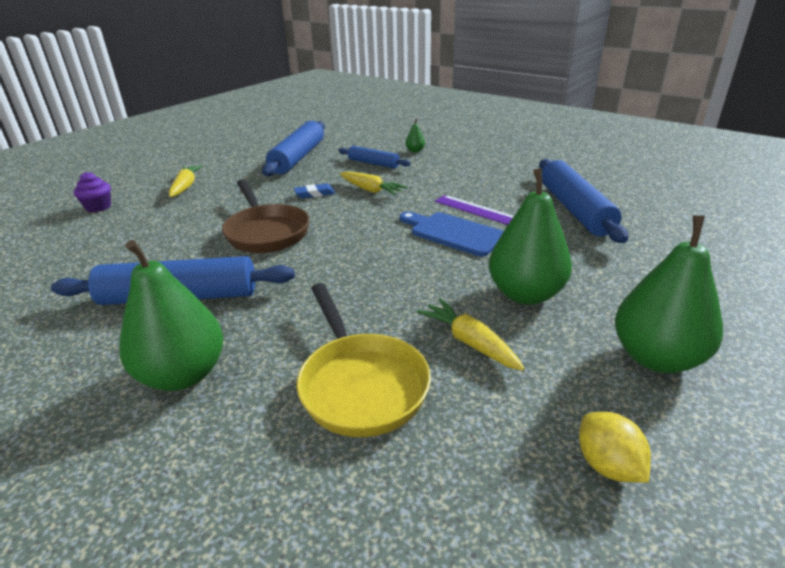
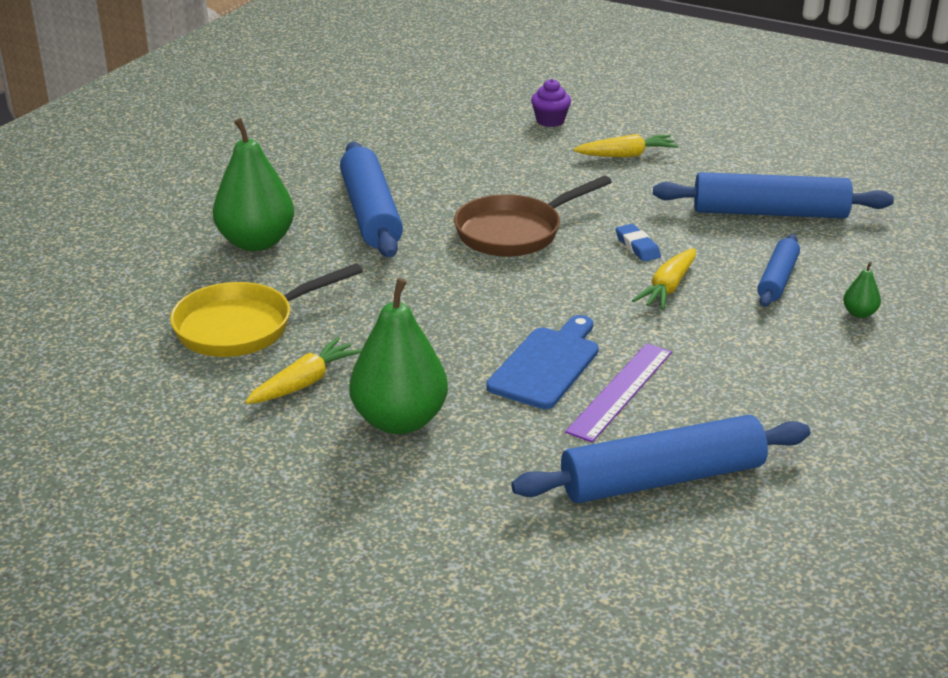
camera: 80 degrees right, 0 degrees up
(607, 465) = (139, 455): yellow lemon -> none
(656, 358) = (281, 505): green pear -> none

